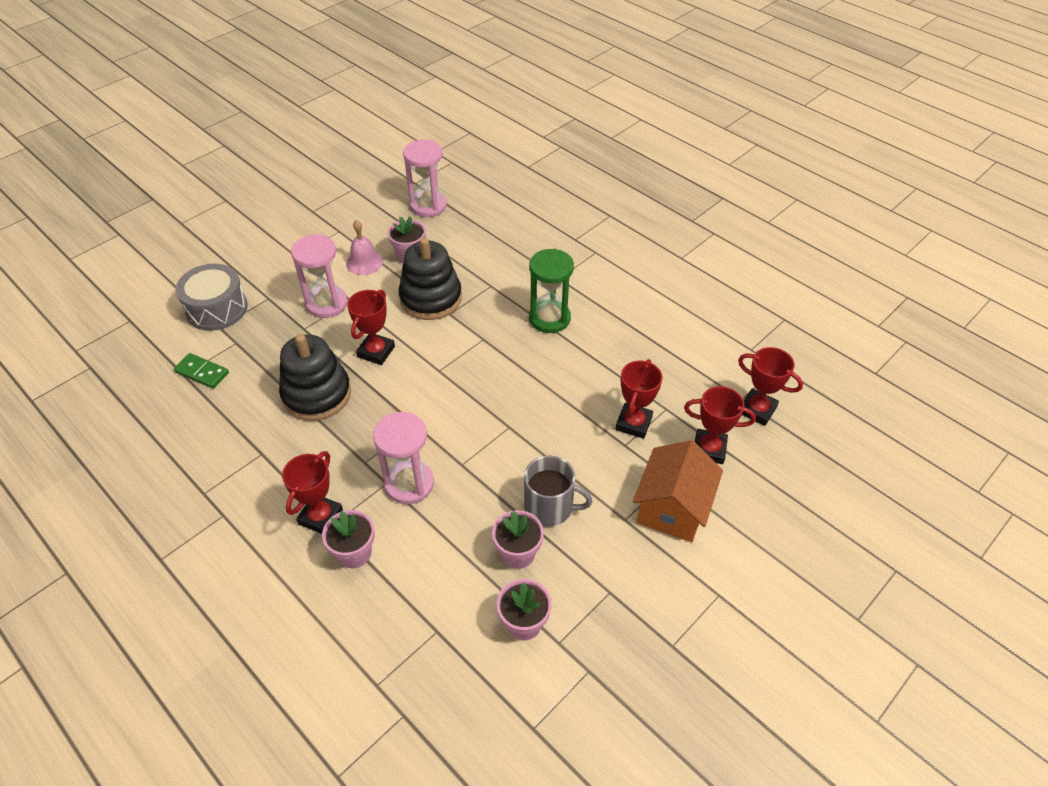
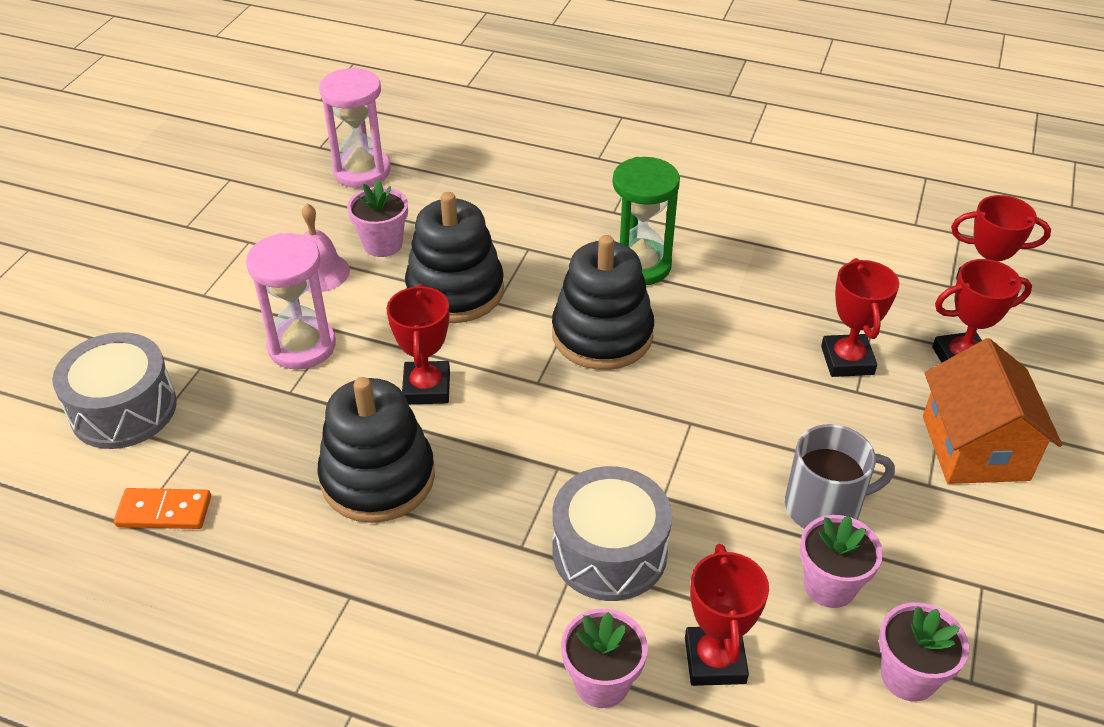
camera: 25 degrees left, 5 degrees down
(202, 372) = (164, 512): green domino -> orange domino
(320, 517) = (512, 651): red trophy -> red trophy (715, 660)
(409, 484) = (609, 551): pink hourglass -> grey drum
(496, 354) = (602, 335): none -> black stacking toy

